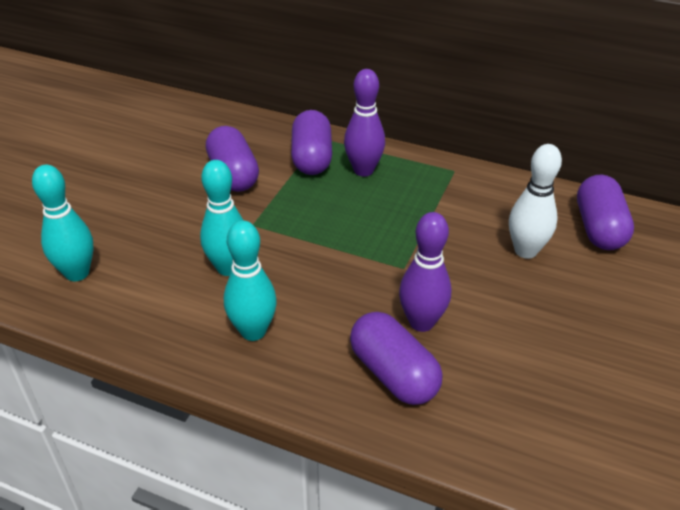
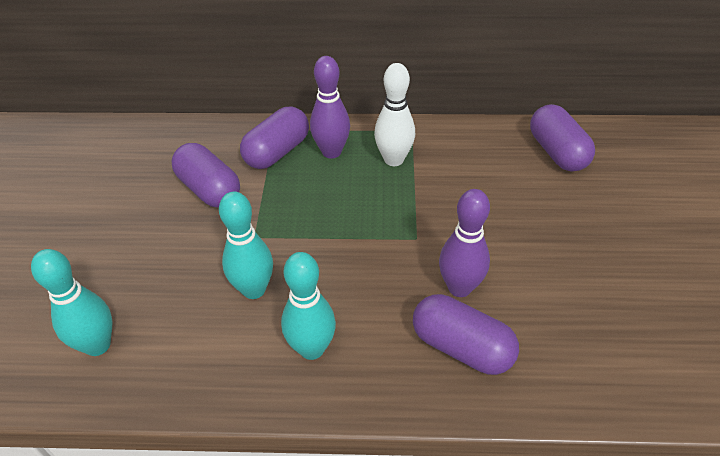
camera: 20 degrees left, 5 degrees up
(312, 158) = (277, 152): purple capsule -> purple capsule turned 60 degrees clockwise
(525, 251) = (510, 191): white bowling pin -> white bowling pin (394, 160)

